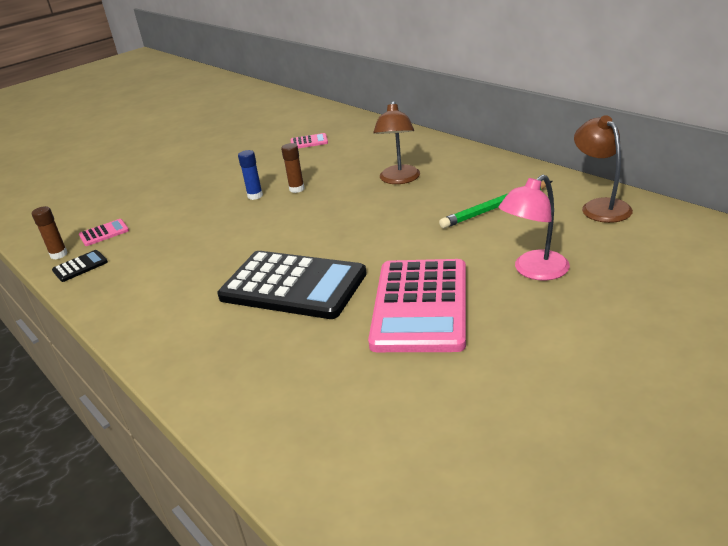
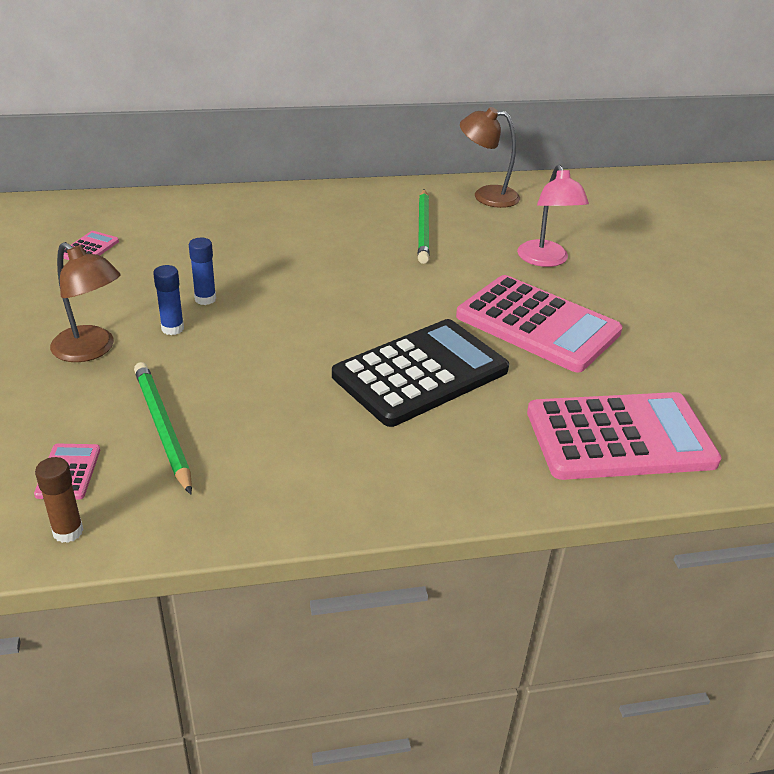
camera: 65 degrees left, 5 degrees up
(80, 266) = (142, 517): black calculator -> none
(158, 237) = (163, 428): none -> green pencil
(295, 404) = (620, 437): none -> pink calculator
(297, 189) = (205, 299): brown glue stick -> blue glue stick
(399, 179) = (290, 243): brown lamp -> brown lamp (91, 350)

